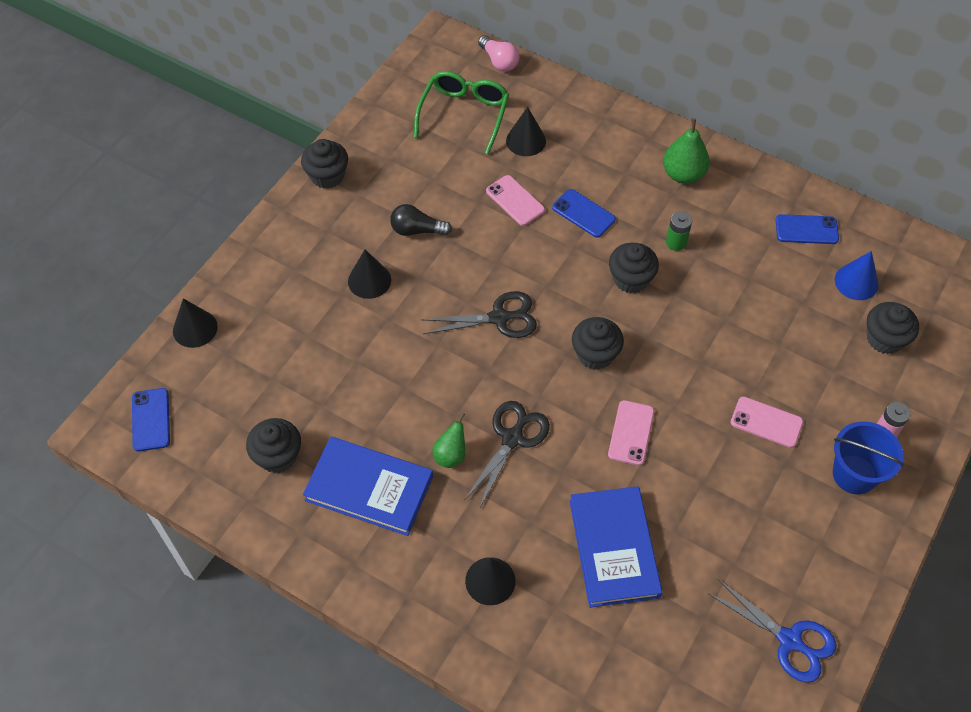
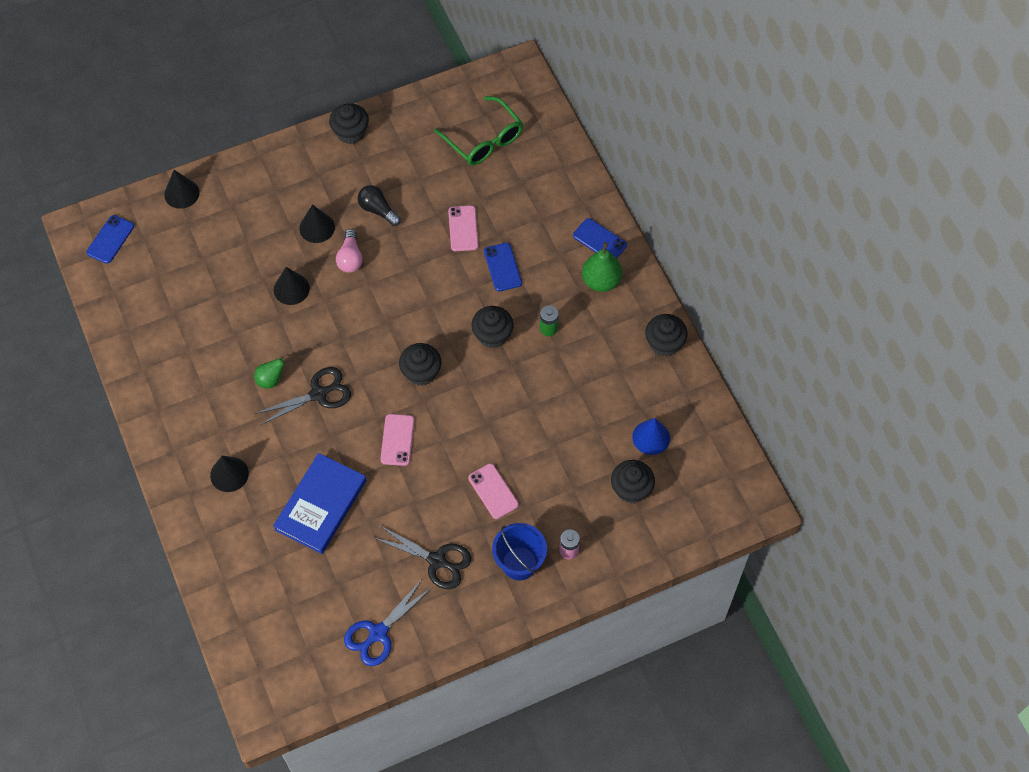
camera: 35 degrees right, 5 degrees up
(278, 456) = (167, 312): black cupcake -> black cupcake (664, 343)
(369, 488) = (205, 368): blue book -> none
(464, 114) = (484, 140): green glasses -> green glasses turned 90 degrees clockwise
(499, 61) = (545, 112): pink light bulb -> pink light bulb (350, 258)
(499, 318) = (379, 307): black scissors -> black scissors (437, 560)
(526, 140) = (510, 187): black cone -> black cone (291, 289)
(631, 433) = (397, 440): pink phone -> pink phone turned 45 degrees counterclockwise
(789, 640) = (378, 633): blue scissors -> blue scissors turned 60 degrees clockwise
(806, 230) = (652, 377): blue phone -> blue phone (599, 240)

